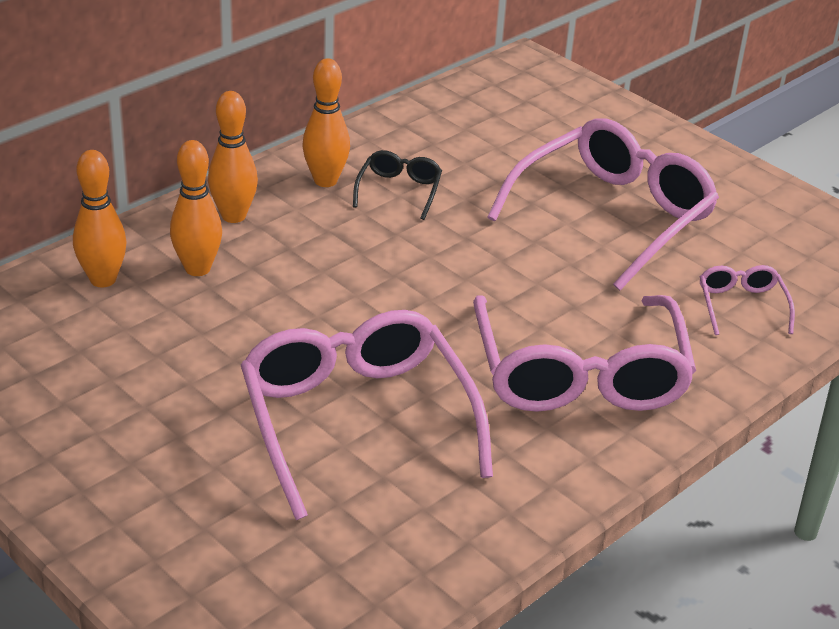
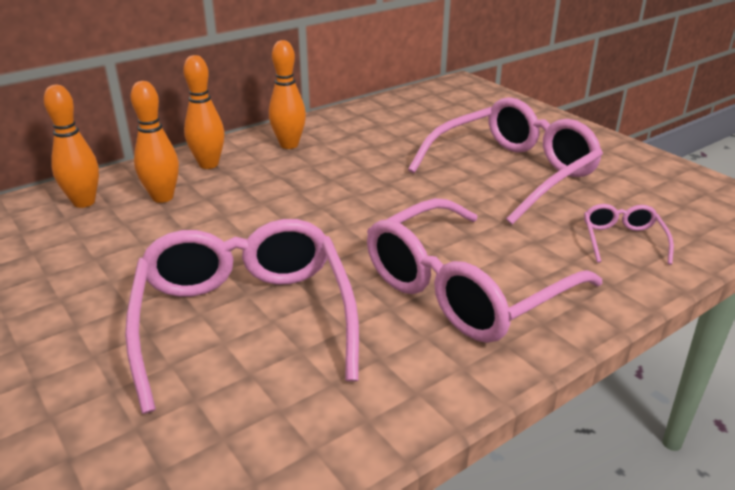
camera: 10 degrees right, 5 degrees down
(399, 191) = (343, 152): black glasses -> none
(579, 374) = (465, 289): pink glasses -> pink glasses turned 45 degrees clockwise

